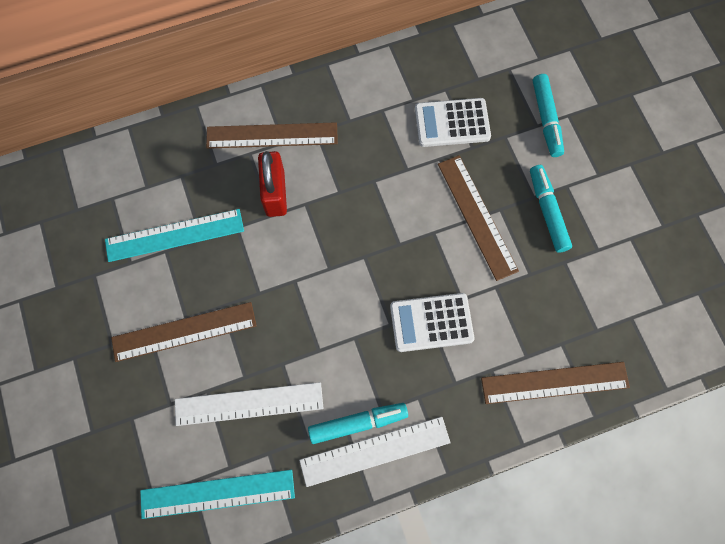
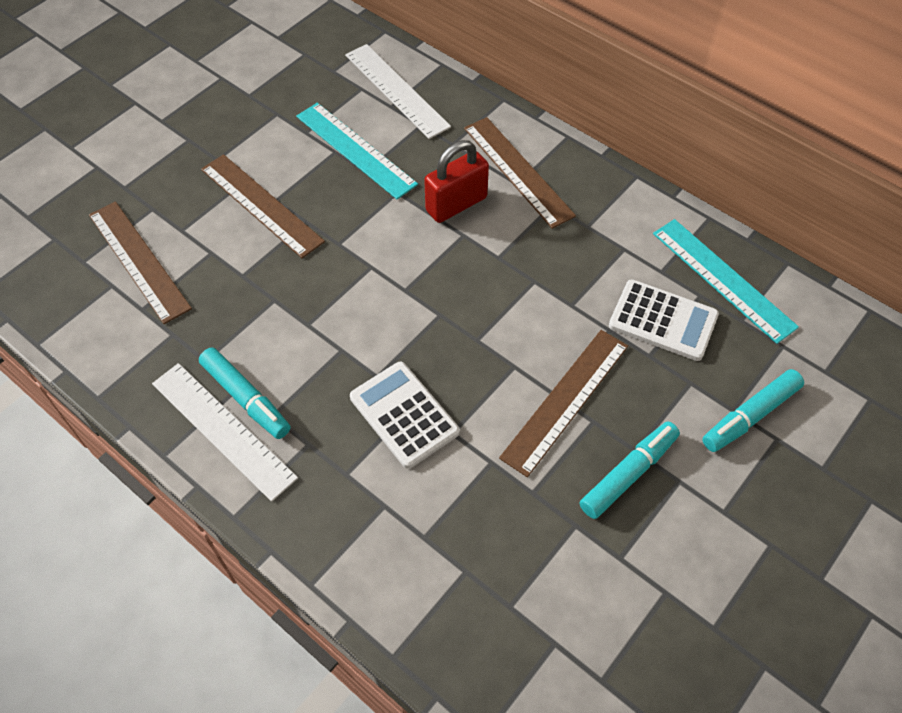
camera: 60 degrees right, 15 degrees down
(217, 493) = (110, 311): turquoise ruler -> turquoise ruler (723, 279)
(249, 403) = (216, 292): white ruler -> white ruler (396, 90)
(452, 123) = (663, 321): white calculator -> white calculator turned 150 degrees clockwise
(555, 382) = (410, 585): brown ruler -> brown ruler (139, 260)

